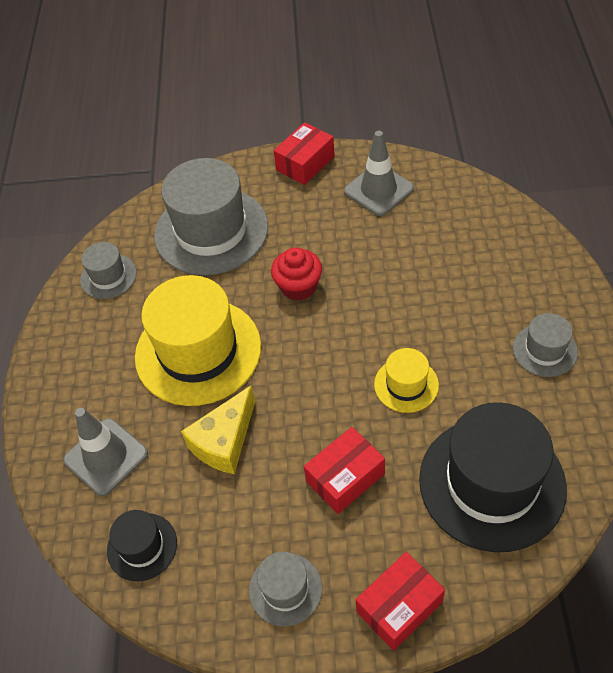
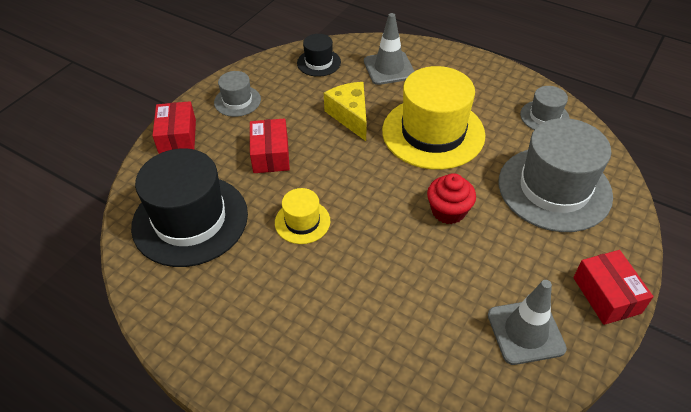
camera: 120 degrees right, 5 degrees down
(544, 350) = (244, 328): grey hat -> none

